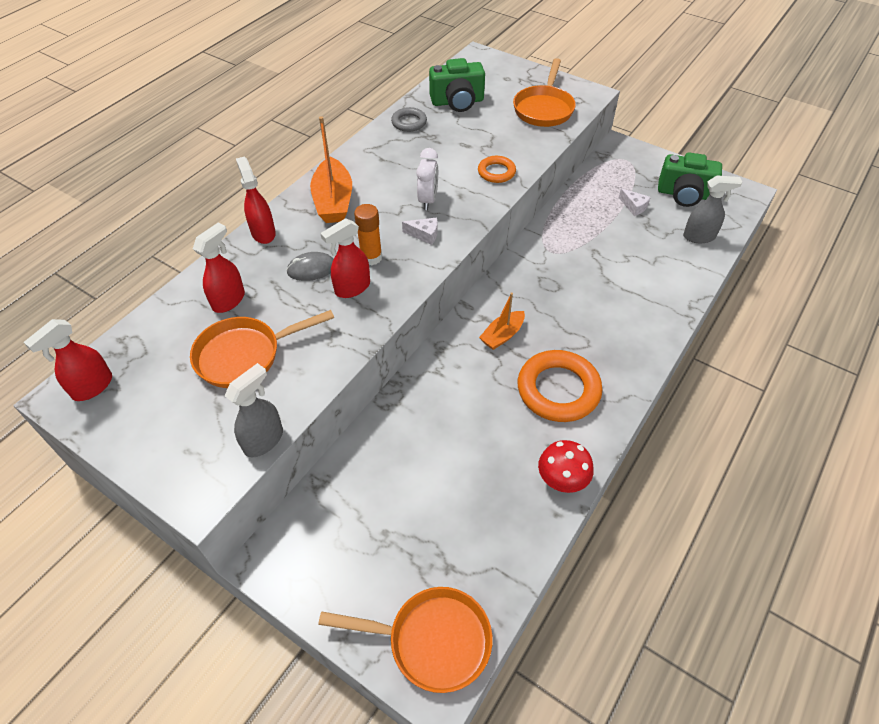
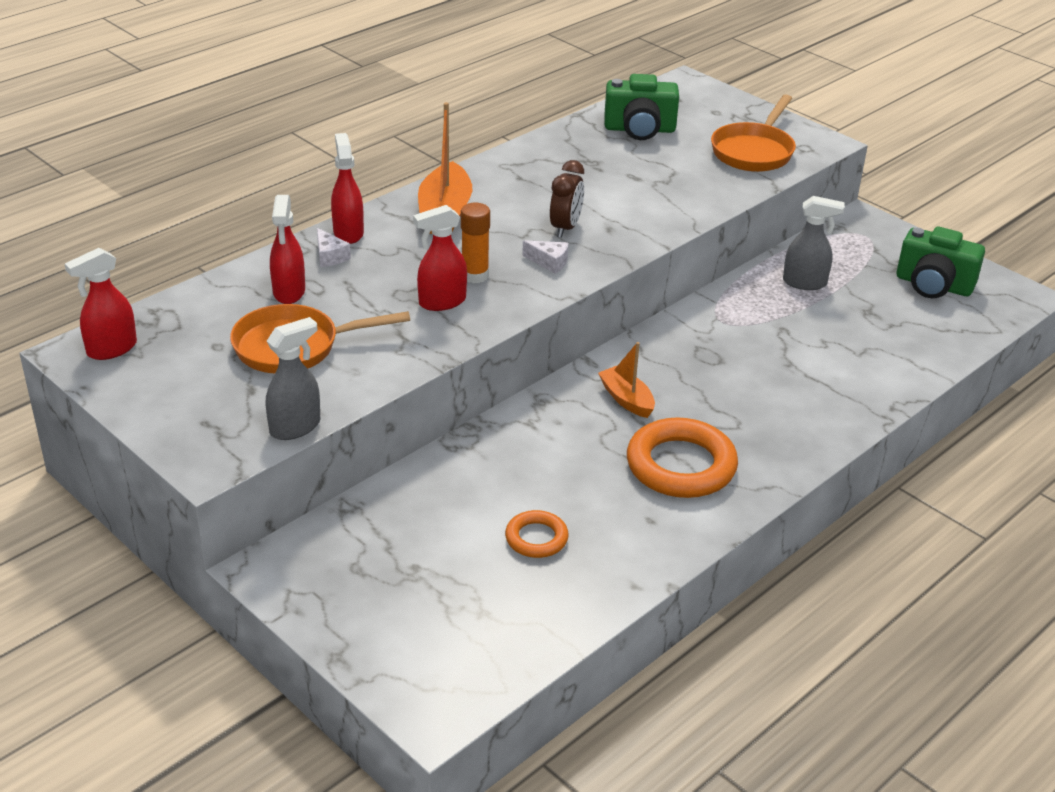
camera: 10 degrees right, 15 degrees down
(229, 300) = (289, 292): red spray bottle -> red spray bottle turned 135 degrees clockwise
(311, 269) = (397, 276): grey mouse -> none
(409, 122) = (568, 143): grey ring -> none
(428, 200) = (565, 228): white clock -> brown clock
(431, 640) = (441, 674): orange pan -> none
(496, 172) = (665, 211): orange ring -> orange ring (536, 538)
(502, 335) = (626, 399): orange boat -> orange boat turned 90 degrees clockwise
(562, 479) = (654, 553): red mushroom -> none
(634, 207) = (856, 289): white cheese -> white cheese (330, 256)
(699, 237) = (936, 335): grey spray bottle -> grey spray bottle (805, 283)

